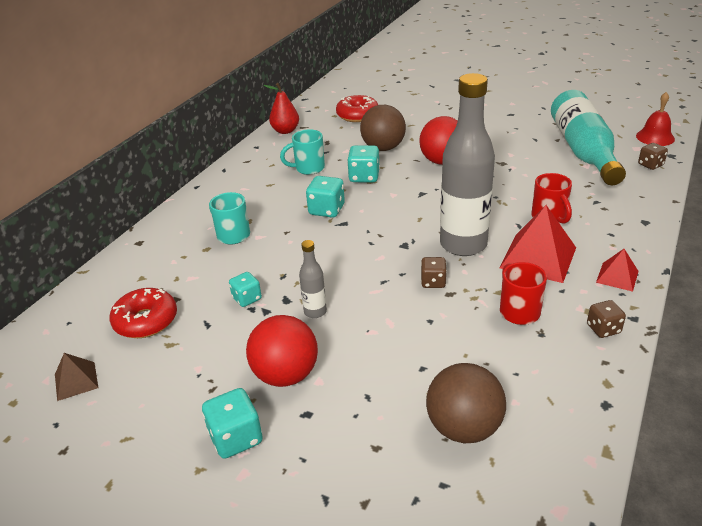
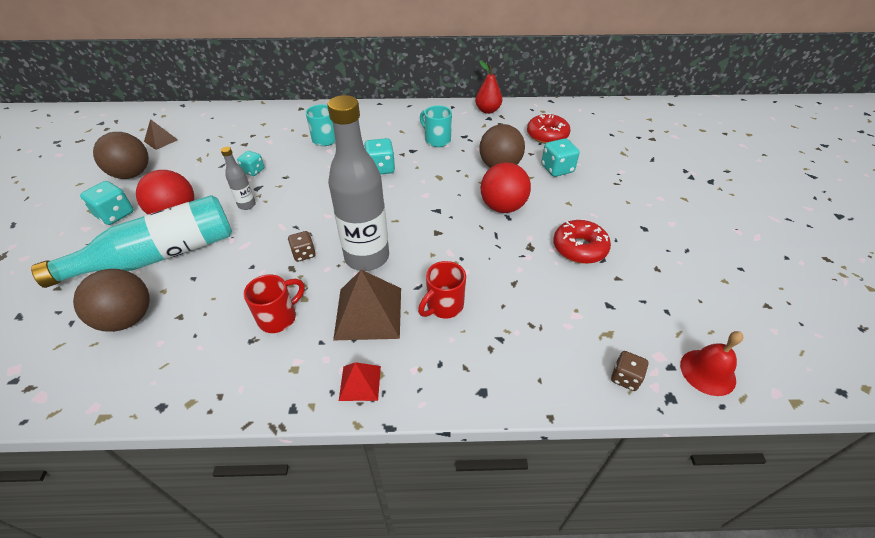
camera: 60 degrees right, 10 degrees up
(143, 417) = (132, 174): none -> brown ball
(146, 321) = (219, 142): red donut -> red donut (579, 248)
(364, 177) = (443, 171): turquoise dice -> turquoise dice (557, 169)
(538, 257) = (368, 313): red pyramid -> brown pyramid
(583, 151) = (608, 306): turquoise bottle -> turquoise bottle (159, 256)
(603, 329) = (268, 386): brown dice -> none

